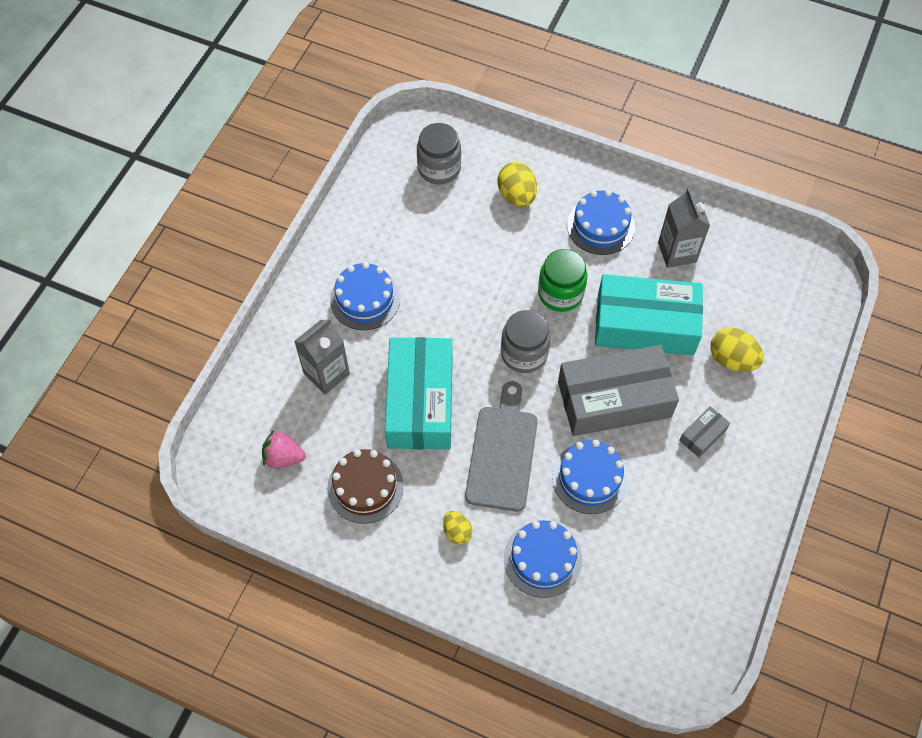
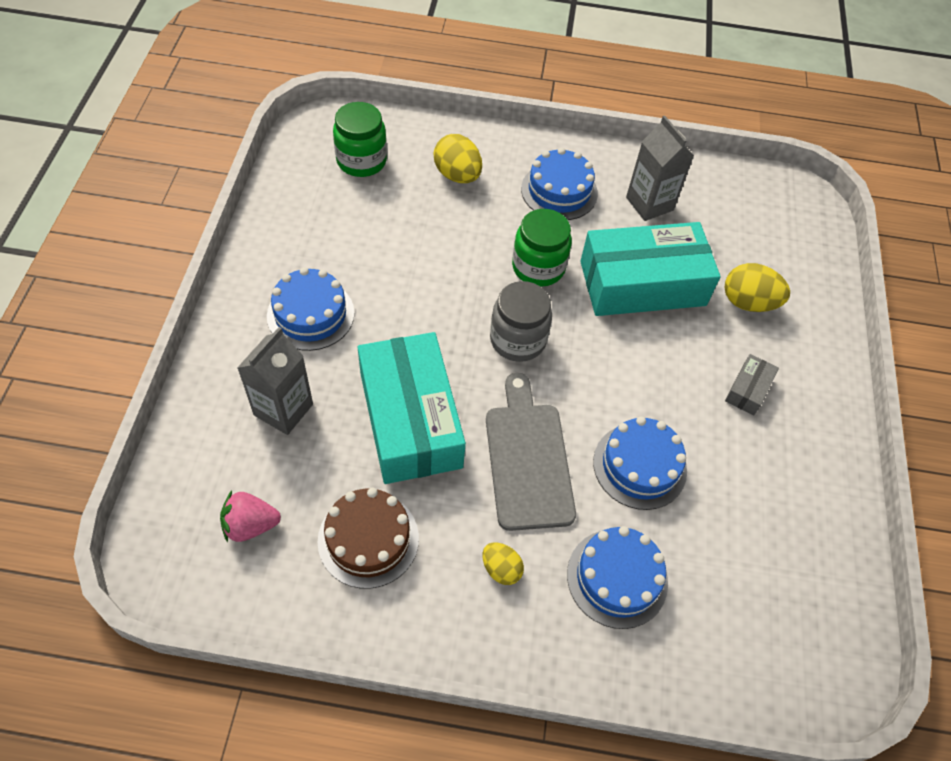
camera: 20 degrees left, 5 degrees down
(439, 168) = (361, 161): grey jar -> green jar
(614, 399) = (636, 370): grey box -> none

